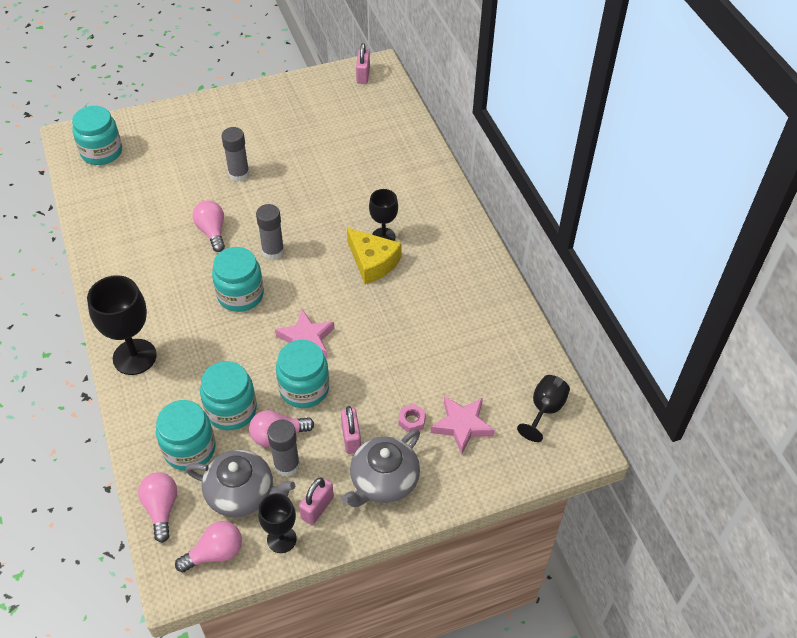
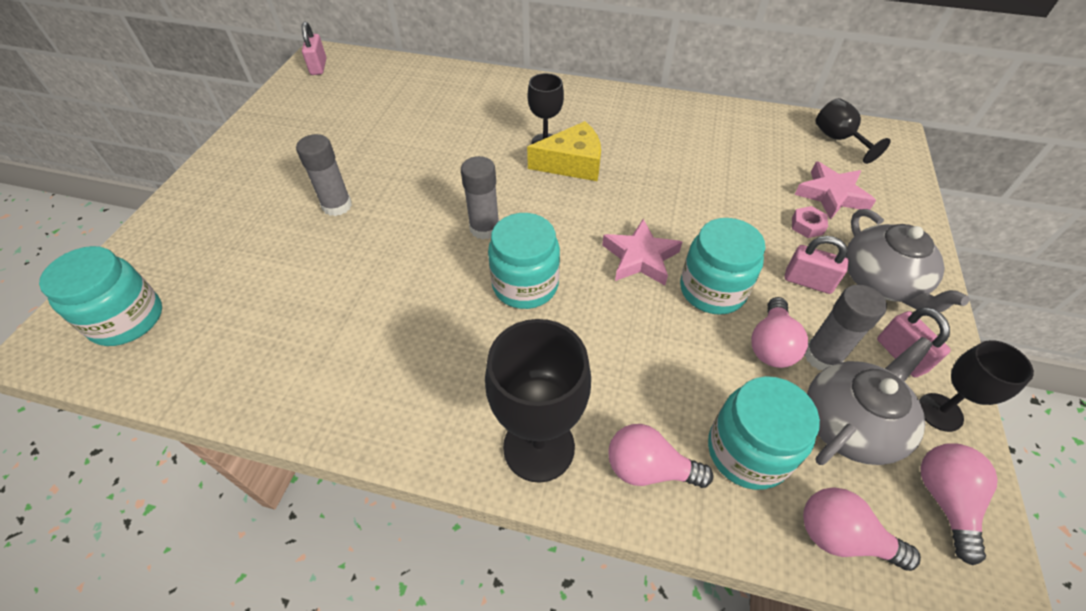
camera: 55 degrees left, 0 degrees up
(212, 232) = (399, 267): pink light bulb -> pink light bulb (648, 468)
(231, 410) = (705, 374): turquoise jar -> none
(363, 75) = (318, 67): pink padlock -> pink padlock turned 45 degrees clockwise

